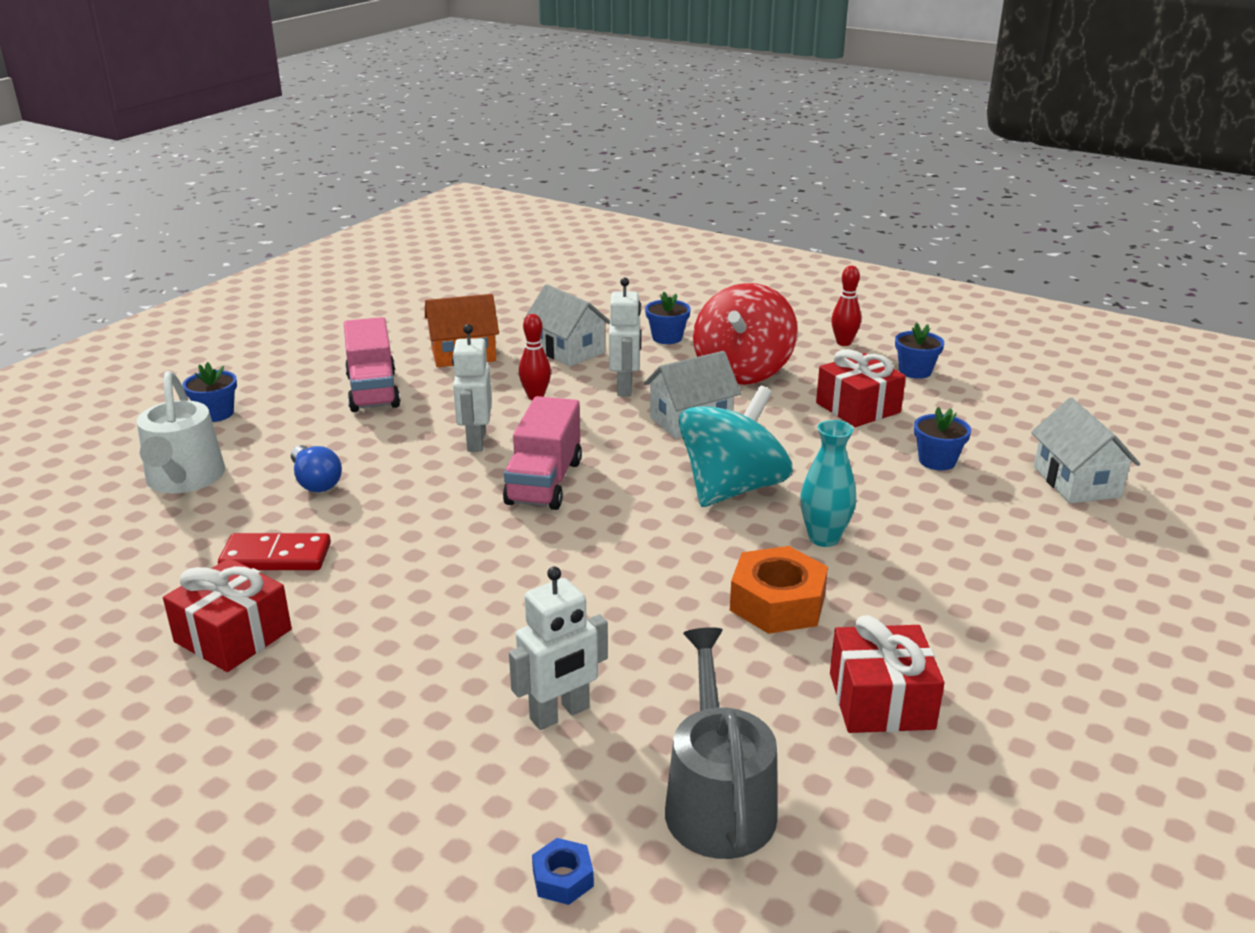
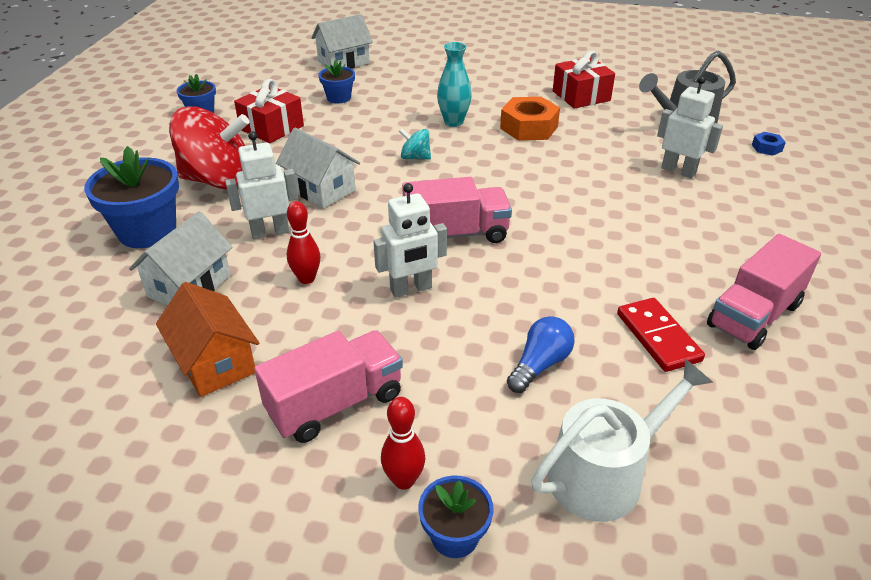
camera: 110 degrees left, 10 degrees up
(233, 636) = (754, 315): red gift -> pink truck
(667, 338) = (147, 231): blue flower pot -> blue flower pot, size x1.80
(732, 488) = (415, 157): turquoise spinning top -> turquoise spinning top, size x0.43
(843, 343) = (149, 144): red bowling pin -> red bowling pin (404, 480)

